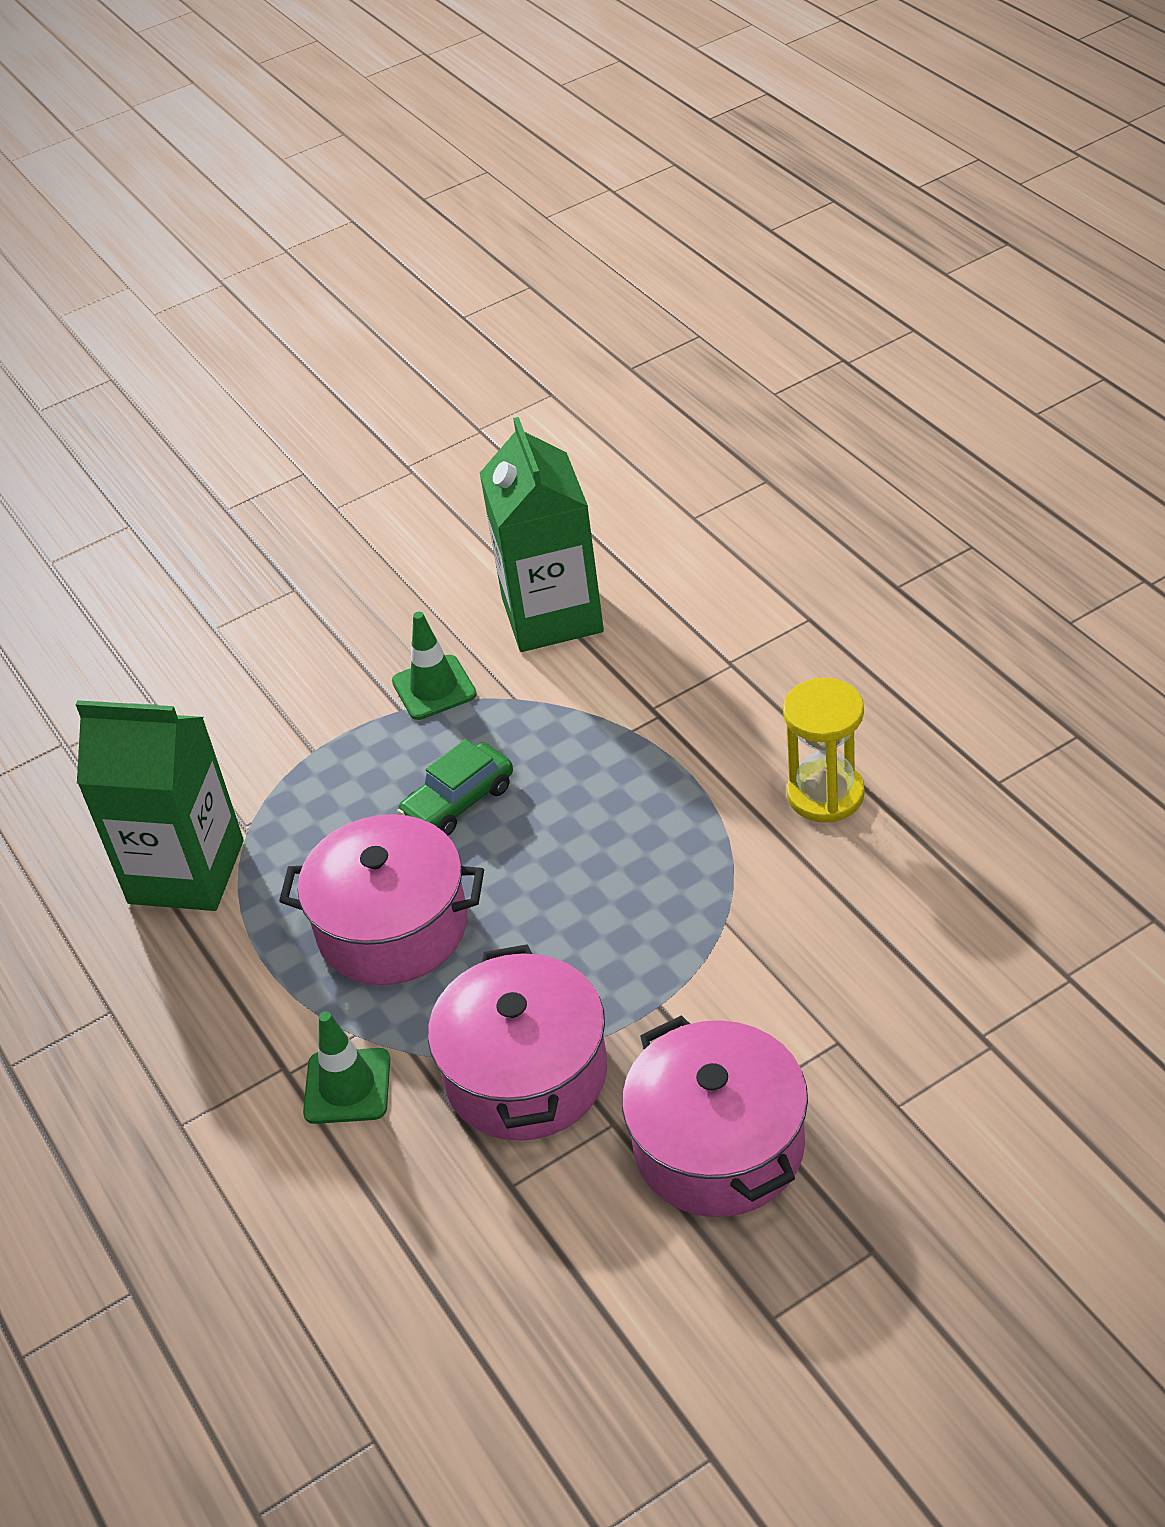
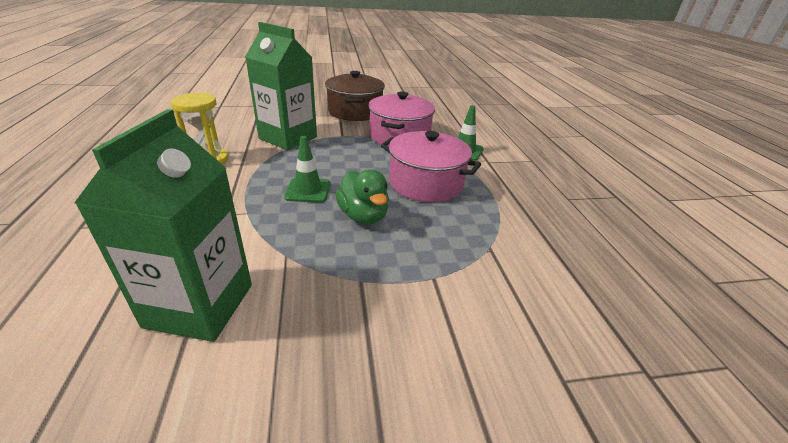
camera: 165 degrees left, 10 degrees down
(186, 872) = (530, 240): green carton -> green carton (288, 138)
(434, 688) = (329, 286): green traffic cone -> green traffic cone (308, 190)
(458, 802) = (363, 216): green car -> green duck
(719, 1145) = (355, 111): pink pot -> brown pot

